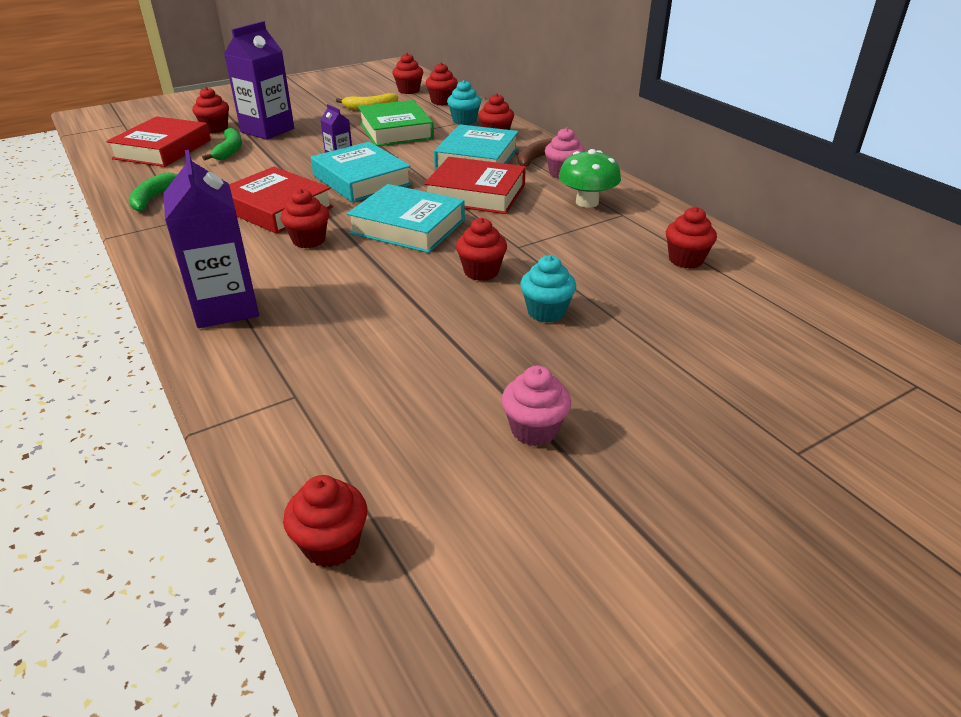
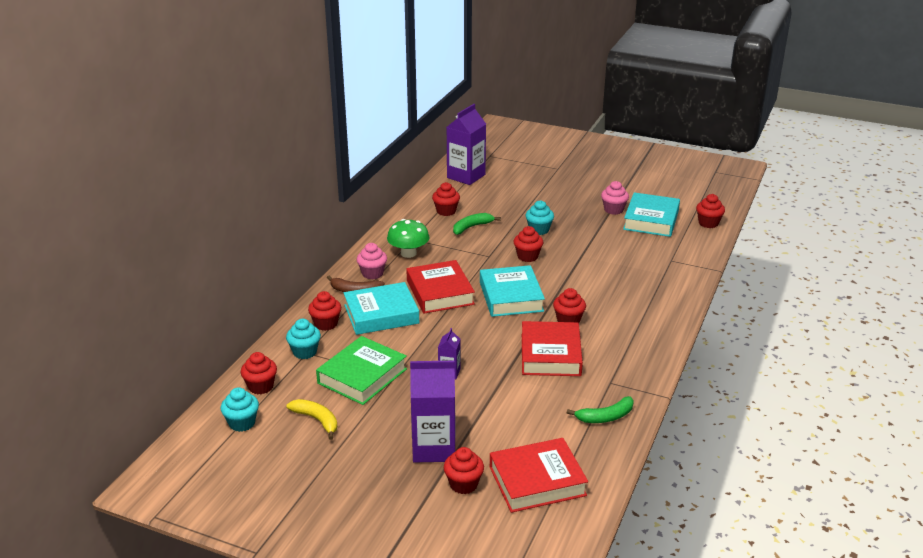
camera: 125 degrees left, 5 degrees down
(226, 307) = (654, 309): purple carton -> purple carton (466, 176)
(229, 151) = (496, 439): green banana -> green banana (472, 227)
(361, 180) = (471, 344): turquoise book -> turquoise book (651, 220)
(409, 90) = (242, 423): red cupcake -> turquoise cupcake

